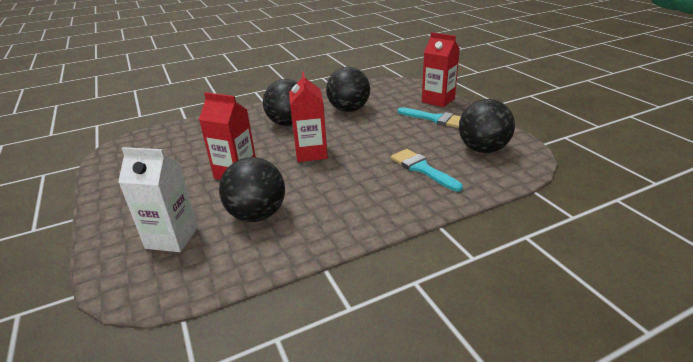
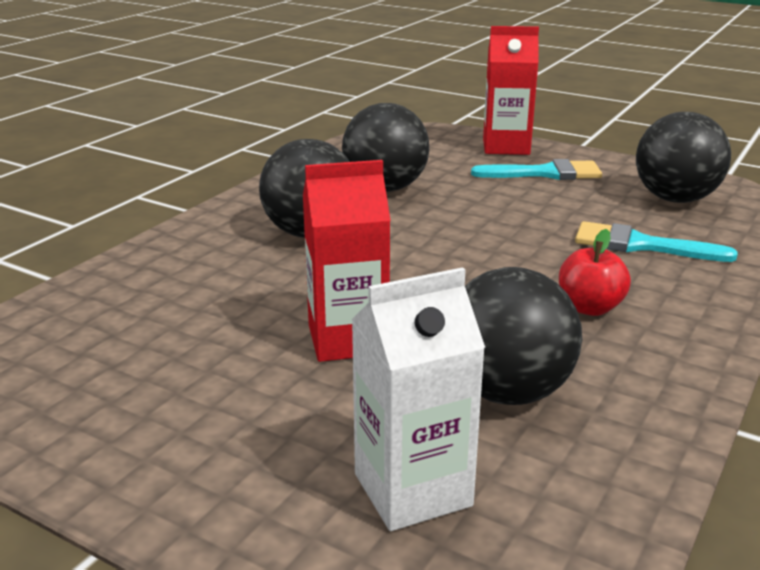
camera: 35 degrees left, 5 degrees down
(311, 153) = (433, 269): red carton -> none
(347, 191) = (589, 308): none -> red apple

